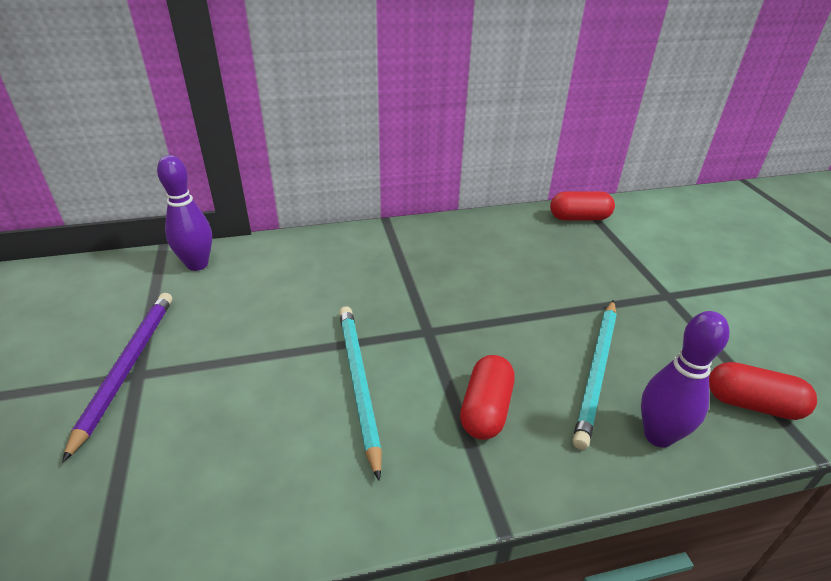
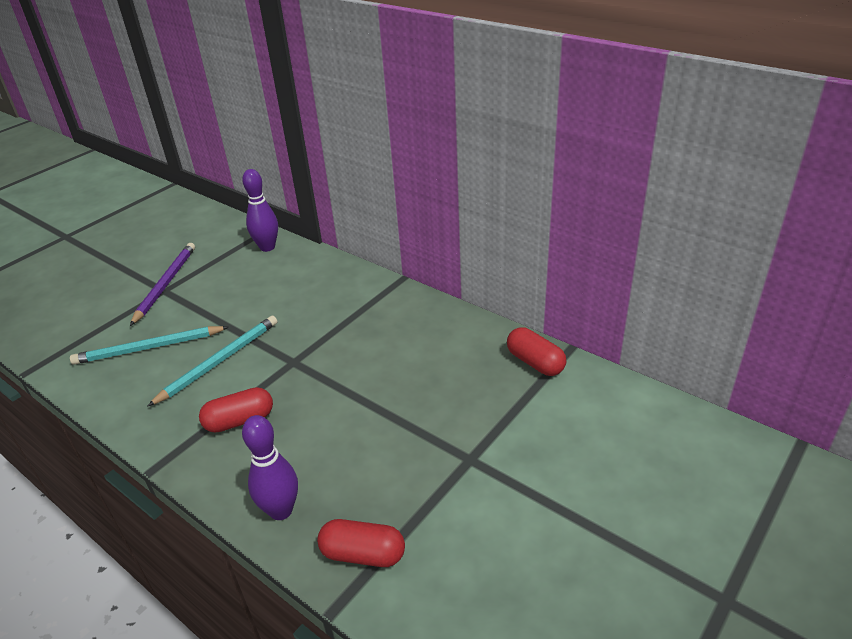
camera: 55 degrees right, 0 degrees up
(127, 367) = (165, 284): purple pencil -> purple pencil turned 45 degrees counterclockwise
(597, 371) = (324, 455): turquoise pencil -> turquoise pencil (149, 348)
(752, 404) = (363, 554): red capsule -> red capsule turned 60 degrees counterclockwise

